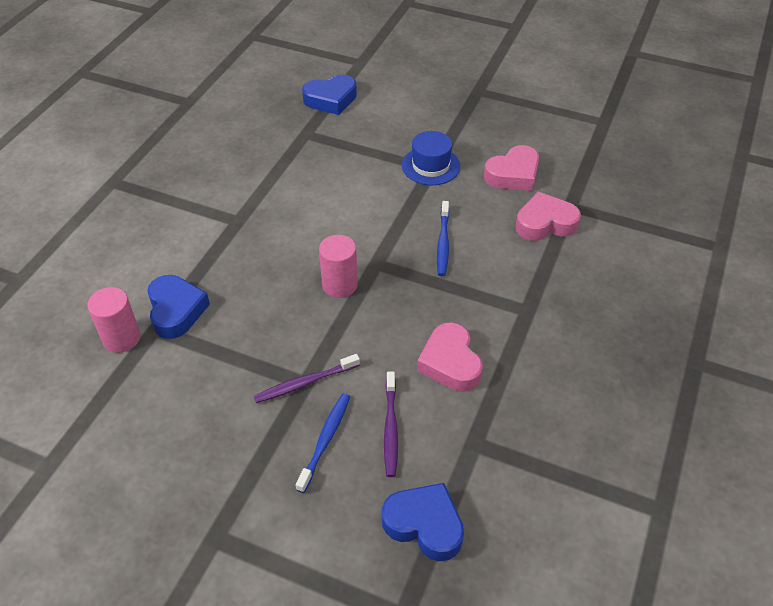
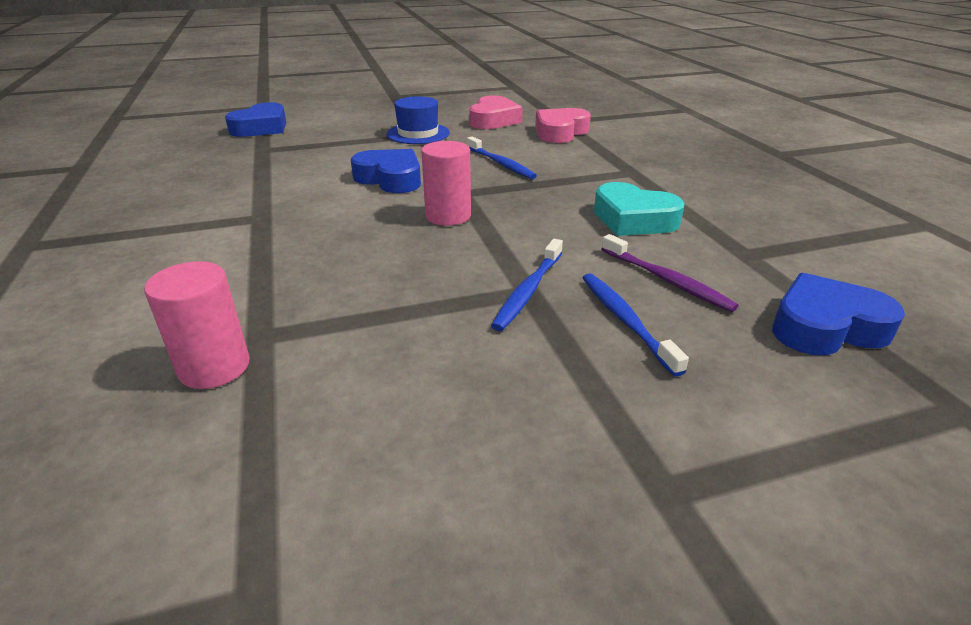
camera: 40 degrees left, 15 degrees down
(176, 310) = (271, 307): blue heart -> blue heart (390, 179)
(305, 383) = (528, 291): purple toothbrush -> blue toothbrush
(450, 363) = (633, 219): pink heart -> turquoise heart

